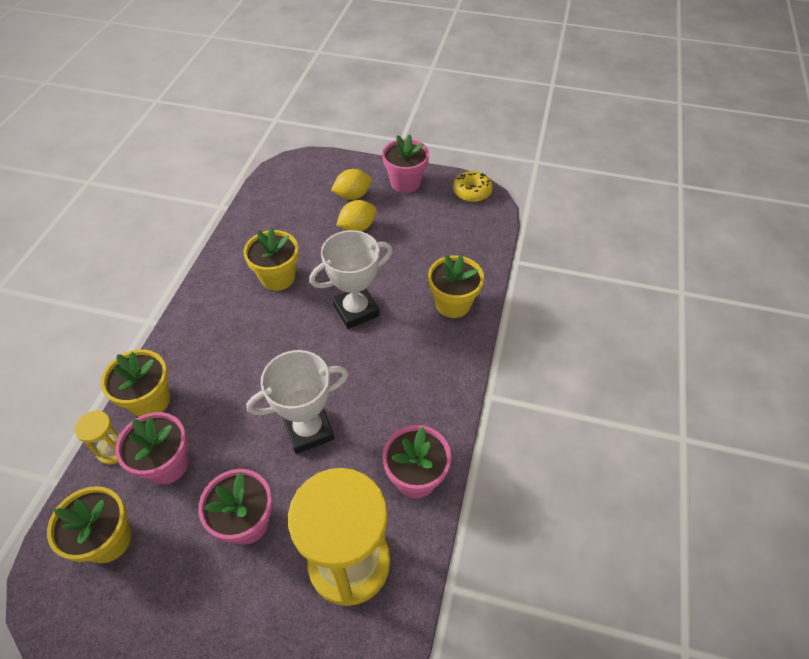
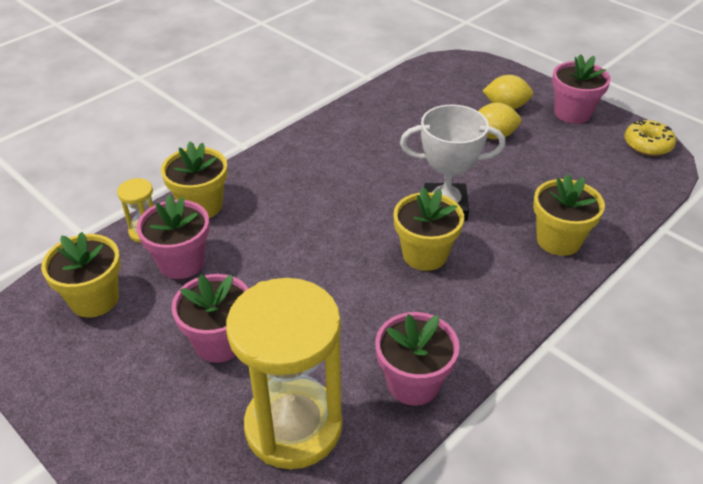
camera: 30 degrees right, 10 degrees down
(278, 277) = (383, 151): yellow flower pot -> yellow flower pot (425, 254)
(308, 430) = (329, 291): white trophy -> none

